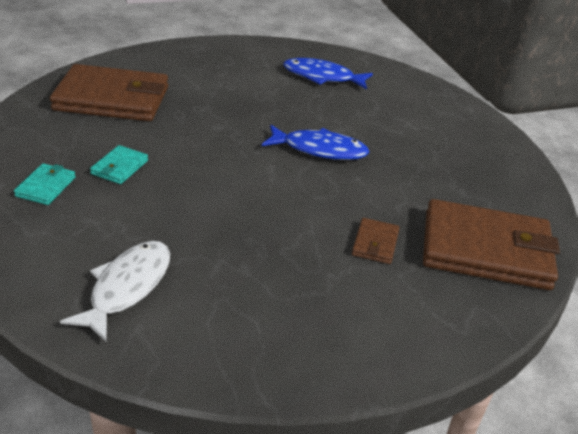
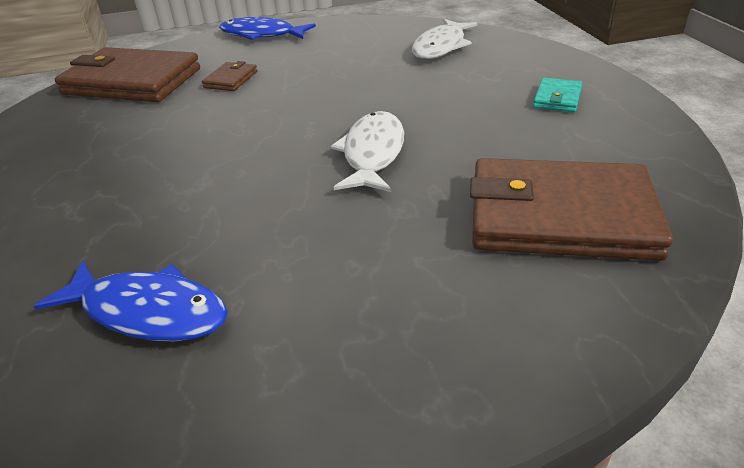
camera: 170 degrees left, 0 degrees up
(119, 167) = (490, 120): turquoise wallet -> none
(219, 145) = (372, 154): none -> white fish
(319, 149) = (238, 157): blue fish -> blue fish (262, 35)

